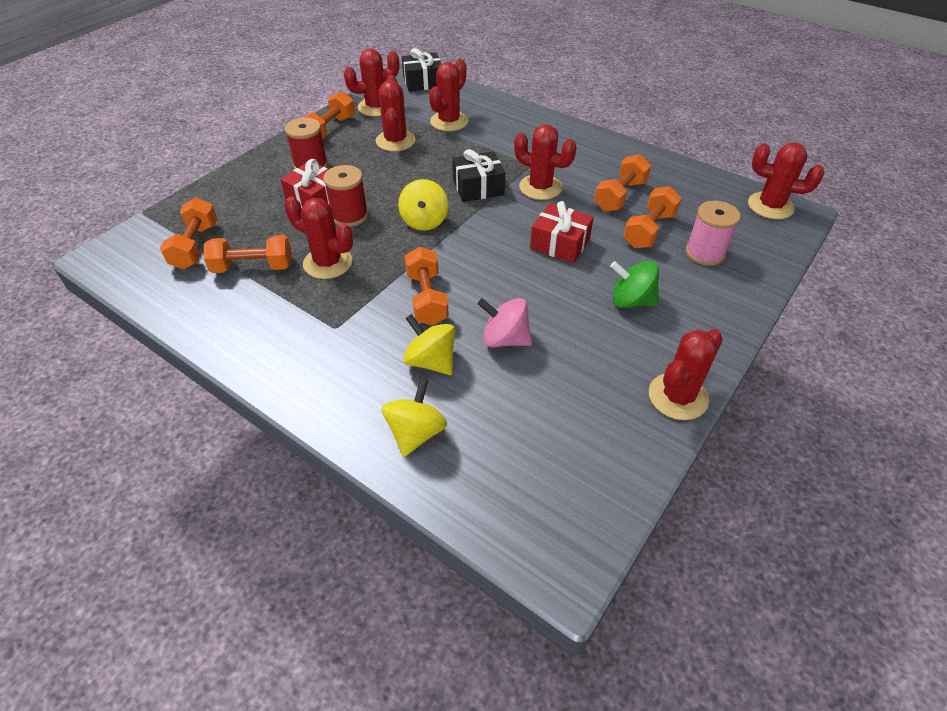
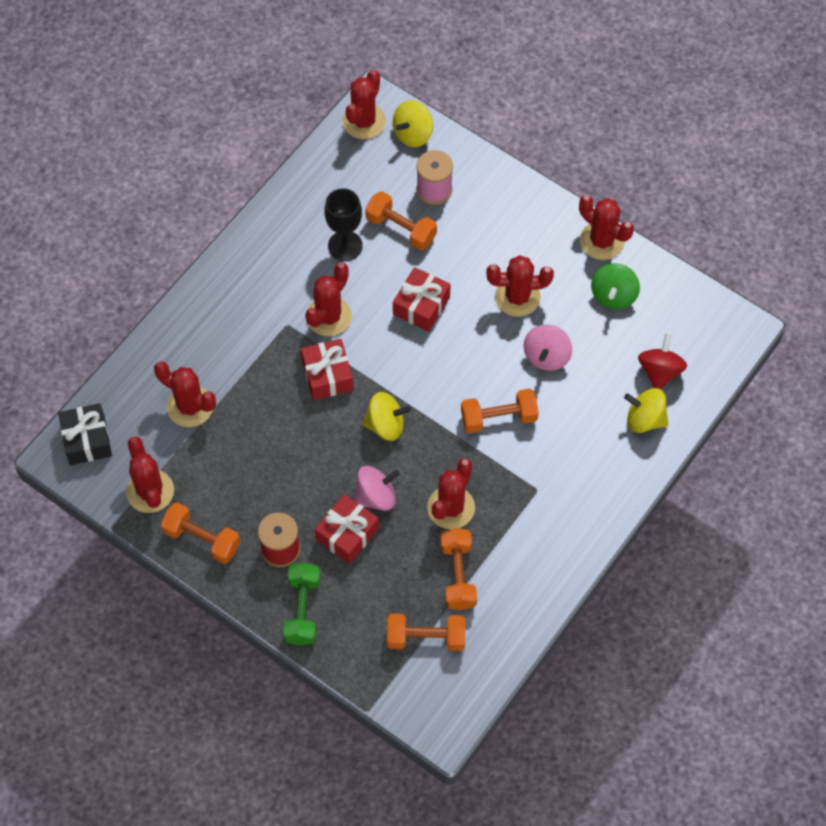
camera: 90 degrees left, 15 degrees up
(251, 177) = (302, 610): none -> green dumbbell
(349, 216) = (376, 496): red spool -> pink spinning top
(395, 141) = (231, 463): red cactus -> red cactus (517, 297)
(431, 361) = (573, 411): yellow spinning top -> yellow spinning top (413, 134)
(478, 187) = (327, 375): black gift -> red gift
(486, 453) = (660, 371): none -> red spinning top
(620, 196) = (345, 246): orange dumbbell -> black goblet
(631, 301) = (498, 257): green spinning top -> green spinning top (613, 295)

